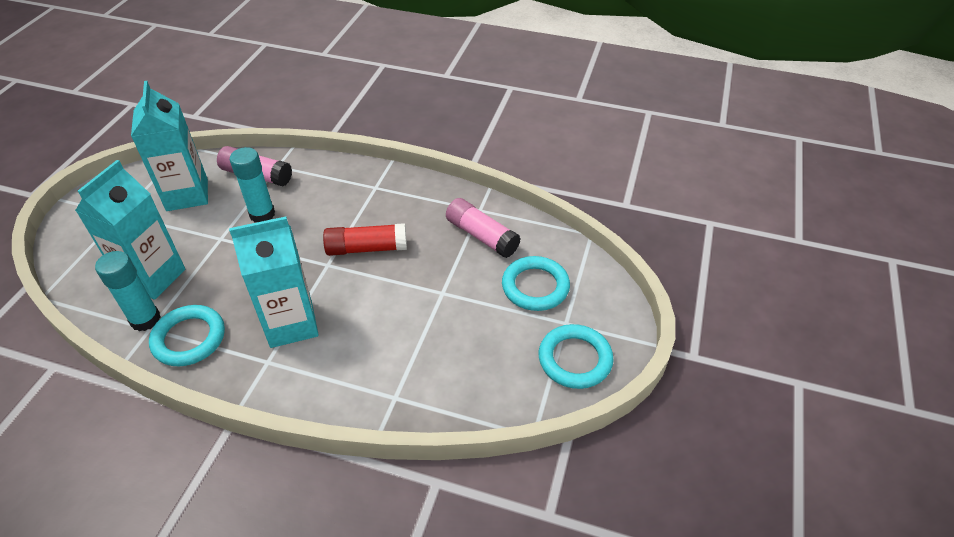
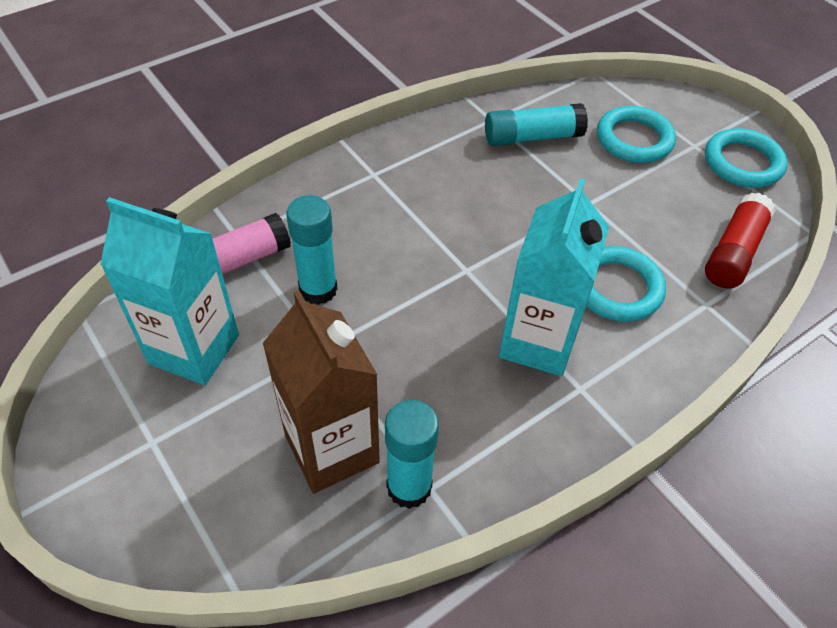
camera: 55 degrees left, 5 degrees up
(153, 277) = (332, 449): turquoise carton -> brown carton
(189, 338) = (483, 451): turquoise ring -> turquoise ring (617, 288)
(367, 248) = (470, 227): red glue stick -> red glue stick (733, 252)
(481, 236) = (532, 137): pink glue stick -> turquoise glue stick

